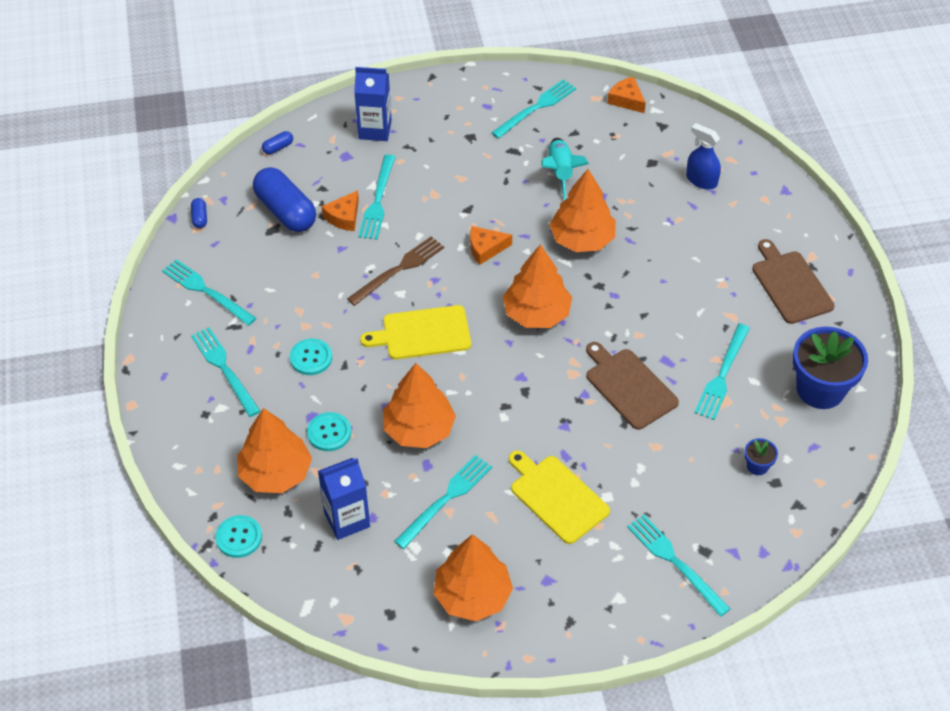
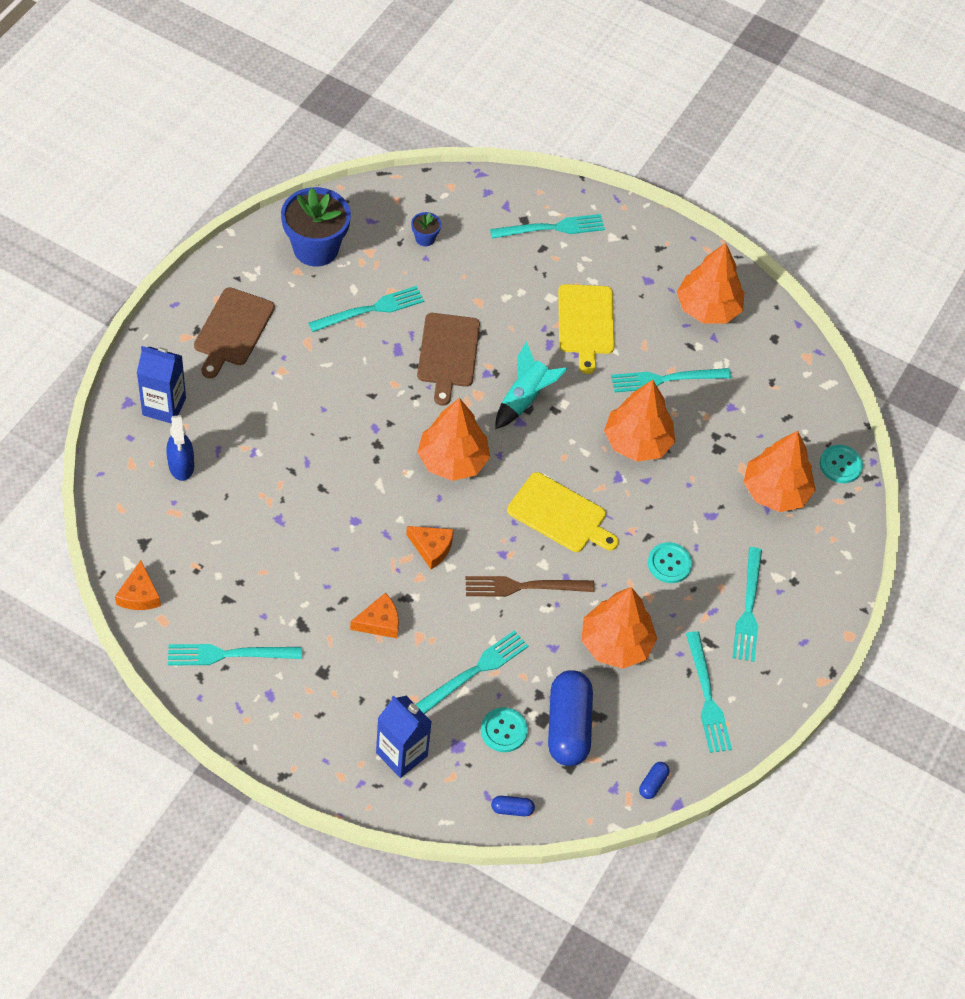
camera: 145 degrees left, 5 degrees up
(329, 433) = (708, 491): turquoise button -> turquoise button (504, 730)
(344, 217) = (521, 678): orange cheese -> orange cheese (379, 622)
(347, 519) = (750, 419): blue carton -> blue carton (164, 406)
(560, 172) = (287, 569): turquoise rocket -> turquoise rocket (525, 399)
(582, 239) = (344, 493): orange tree -> orange tree (616, 643)
(675, 562) = (551, 228): turquoise fork -> turquoise fork turned 105 degrees counterclockwise

